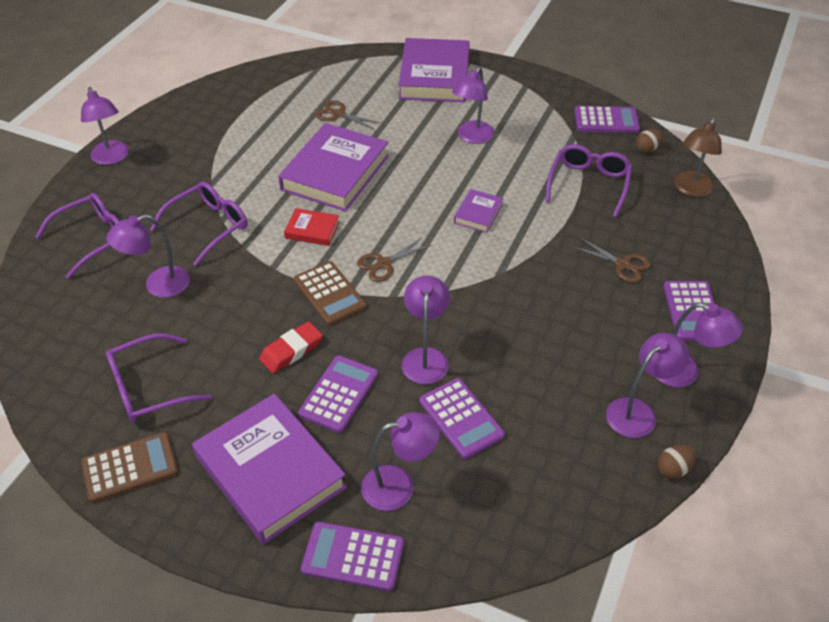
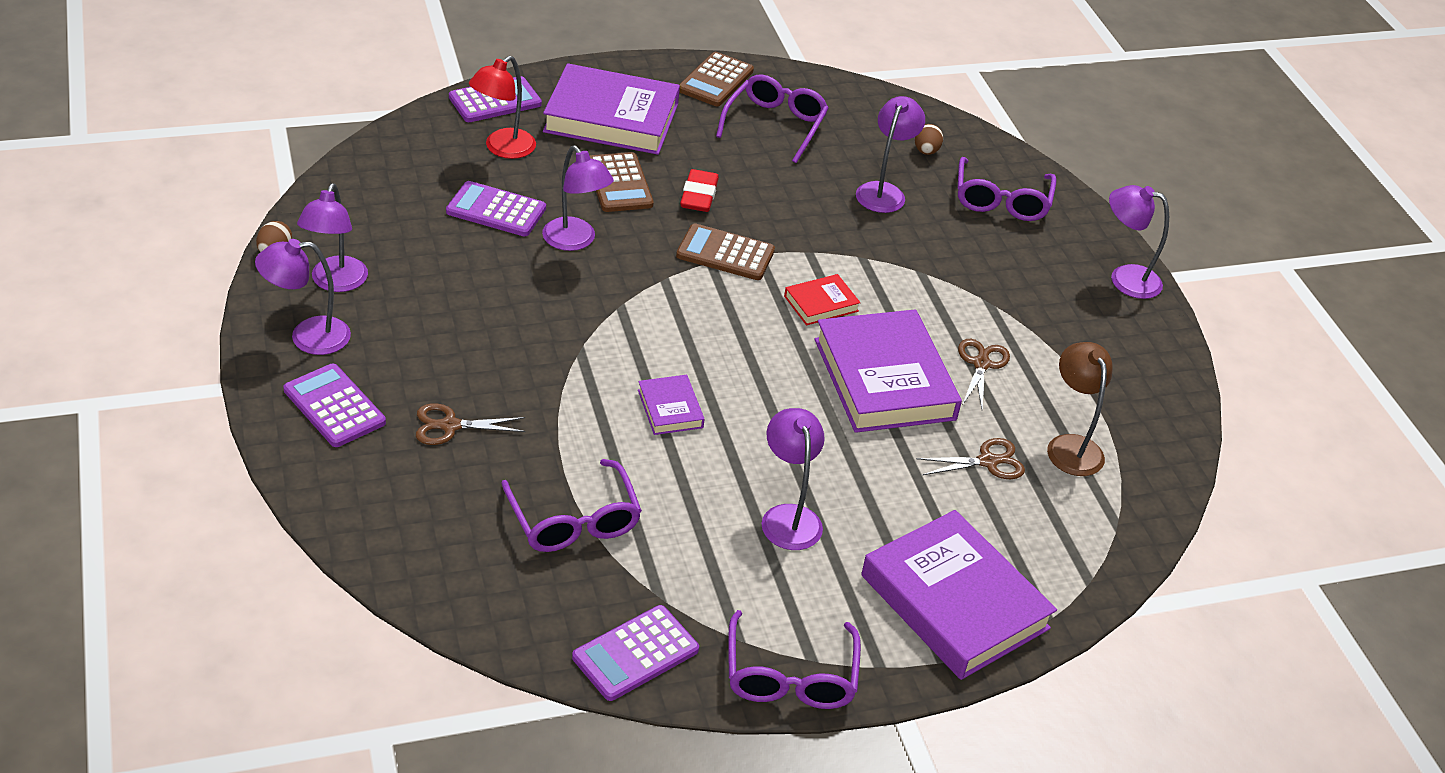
camera: 135 degrees right, 5 degrees down
(208, 226) = (922, 259): purple glasses -> purple glasses (790, 676)
(339, 394) = (619, 183): purple calculator -> brown calculator
(384, 264) = (708, 304): brown scissors -> brown scissors (981, 364)
(399, 486) = (503, 149): purple lamp -> red lamp
(647, 149) = (537, 627): brown egg -> brown egg (926, 151)
(691, 189) = (429, 584): brown lamp -> brown lamp (1071, 446)

